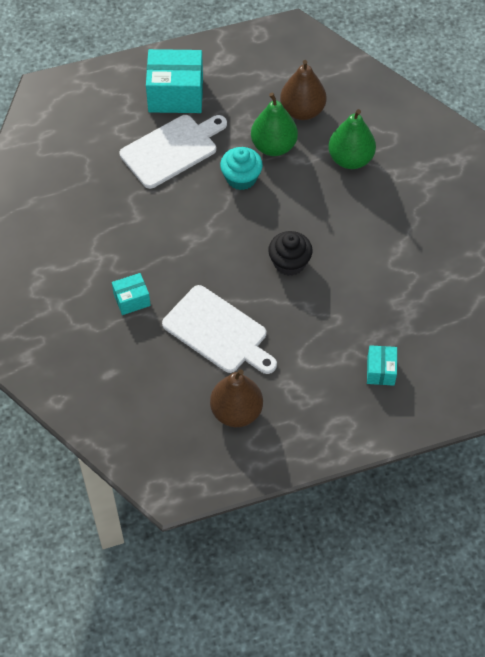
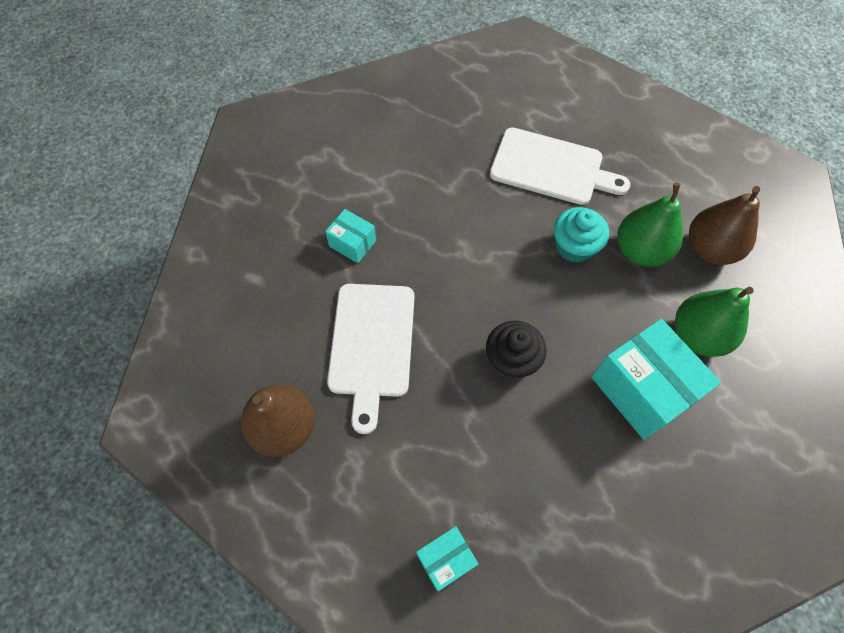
camera: 55 degrees right, 5 degrees up
(175, 94) = (616, 131): turquoise box -> turquoise box (642, 389)

